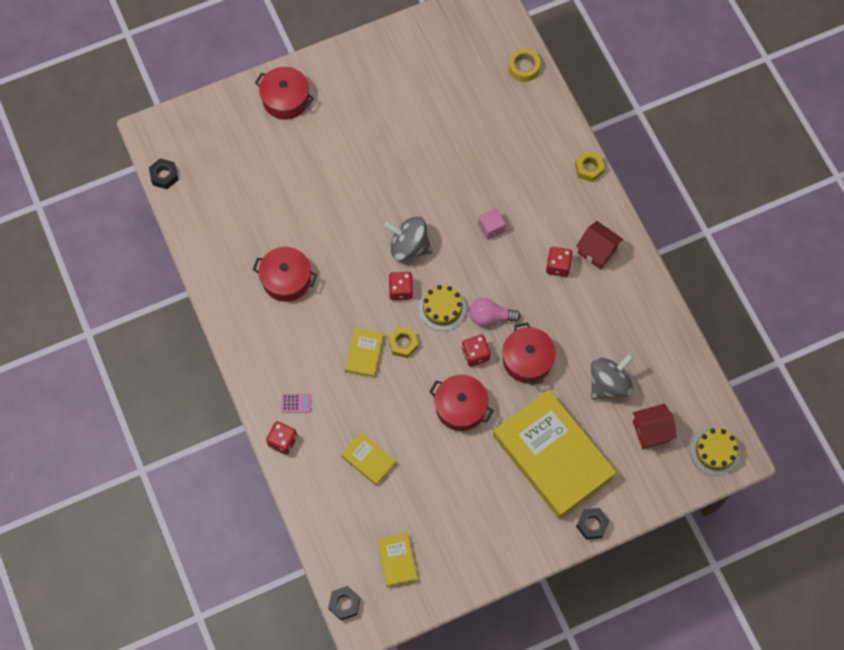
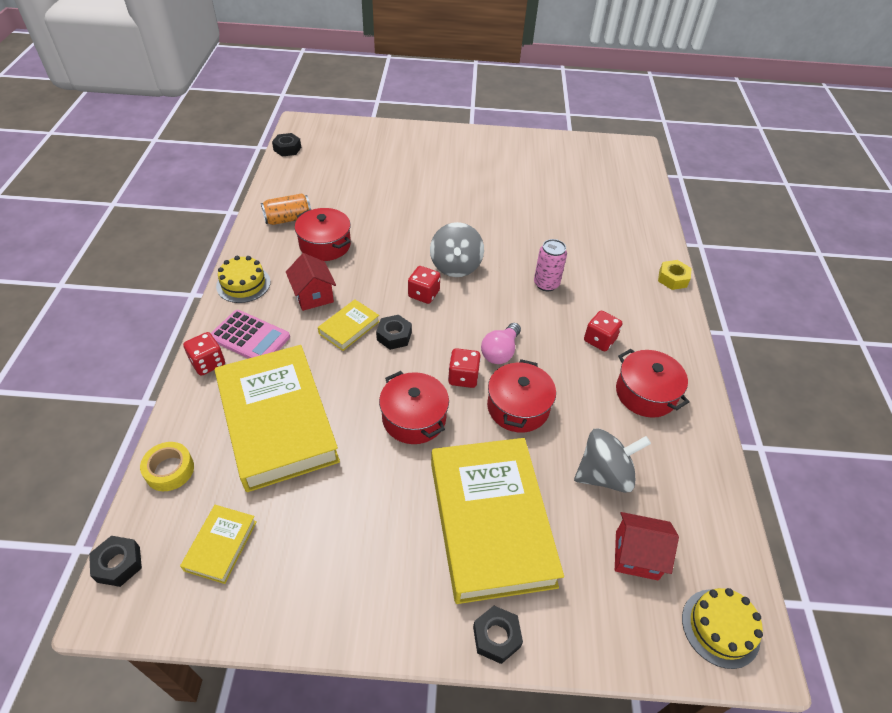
camera: 25 degrees right, 20 degrees down
(233, 266) = (288, 219): none -> orange can
(286, 99) = (421, 142): red pot -> red pot (645, 393)
(296, 403) = (250, 338): pink calculator -> pink calculator, size x2.01
(368, 460) = (277, 421): yellow book -> yellow book, size x2.32
(403, 344) = (394, 336): yellow nut -> black nut
(409, 246) = (455, 266): grey spinning top -> grey spinning top turned 135 degrees counterclockwise
(442, 308) = (455, 324): yellow cake -> yellow cake (243, 284)
(490, 317) = (500, 352): pink light bulb -> pink light bulb turned 90 degrees counterclockwise
(491, 228) = (546, 284): pink cube -> pink can
(523, 68) = (642, 193): yellow tape -> yellow tape (169, 470)
(597, 251) = (650, 345): red house -> red house (313, 296)

